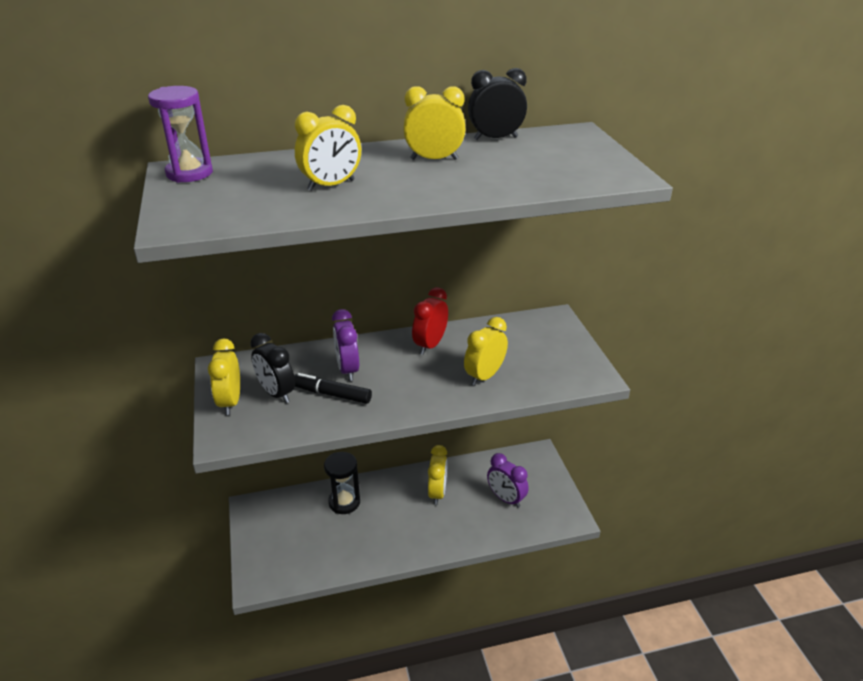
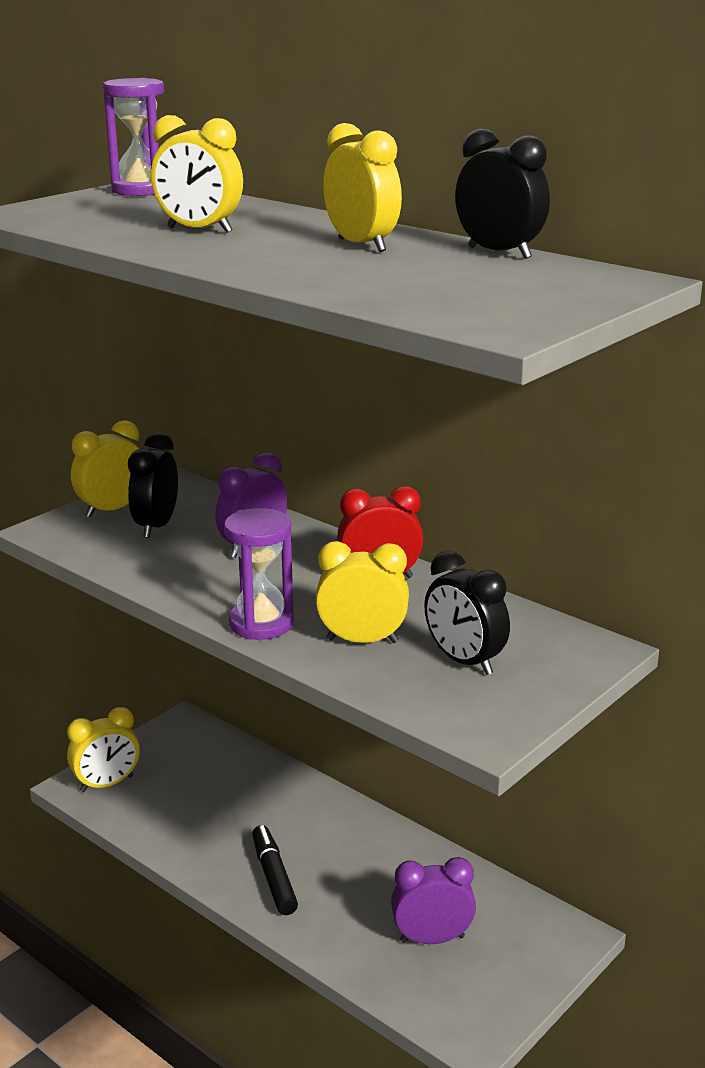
camera: 55 degrees right, 10 degrees down
(332, 394) = (193, 556): black marker -> black marker (273, 877)
(344, 502) = (264, 788): black hourglass -> none
(435, 400) = (261, 624): none -> purple hourglass
(437, 492) = (368, 863): yellow clock -> yellow clock (107, 784)
(506, 498) = (432, 939): purple clock -> purple clock turned 75 degrees clockwise
(532, 356) = (464, 661): none -> black clock

